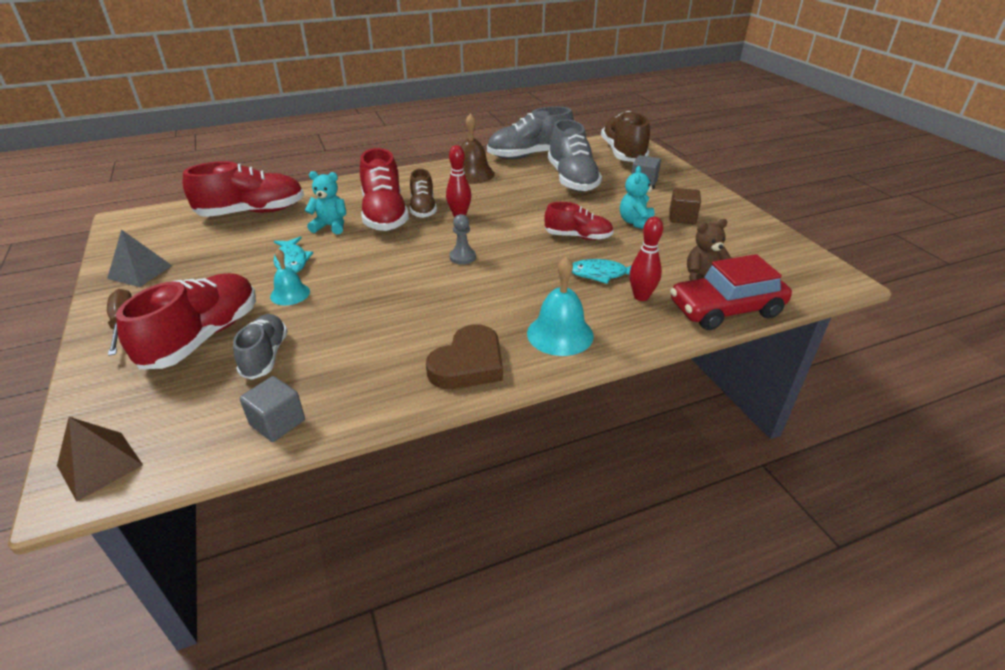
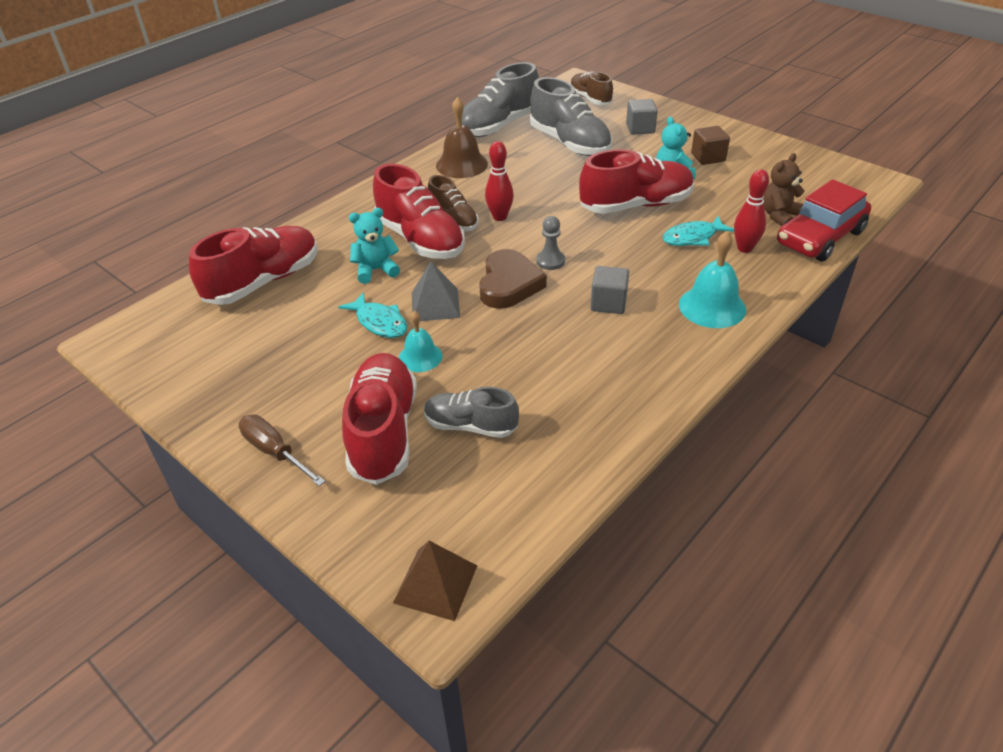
camera: 25 degrees left, 5 degrees up
(140, 272) = (217, 392): grey pyramid -> grey pyramid (435, 305)
(265, 356) = (471, 426): grey shoe -> grey shoe turned 45 degrees counterclockwise
(277, 422) = (556, 478): grey cube -> grey cube (608, 303)
(468, 364) = (664, 362): brown heart -> brown heart (509, 284)
(578, 237) = (636, 205): red shoe -> red shoe, size x1.65
(623, 153) = (590, 99): brown shoe -> brown shoe, size x0.60

